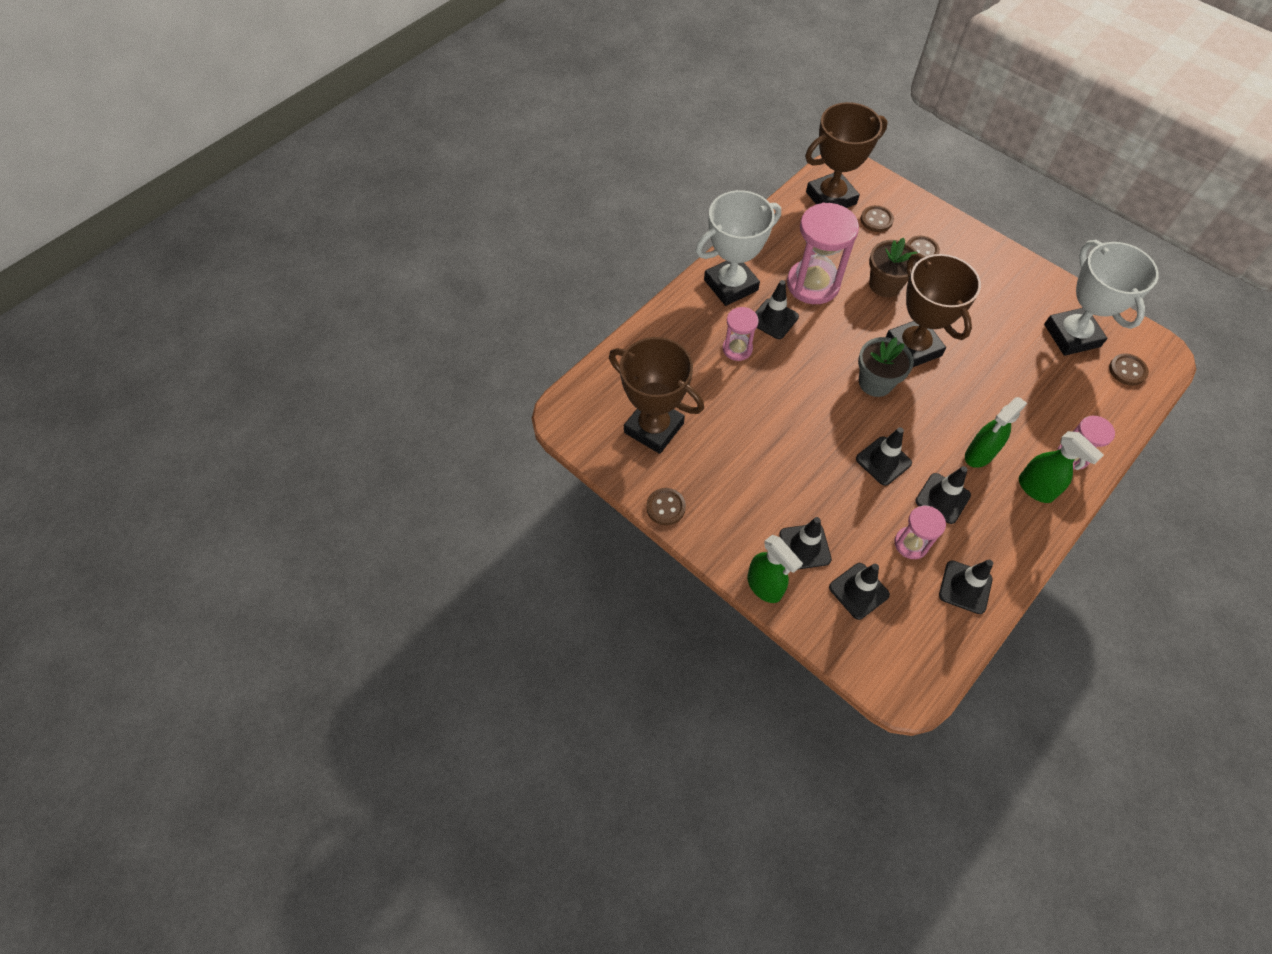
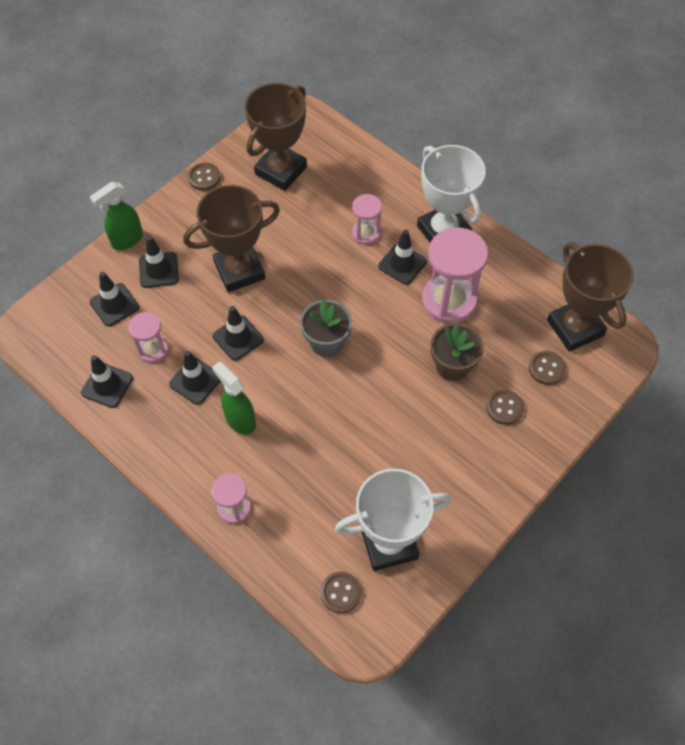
camera: 90 degrees right, 0 degrees up
(913, 347) = (369, 381): brown trophy -> brown trophy (239, 270)
(1036, 489) = (199, 464): green spray bottle -> none

